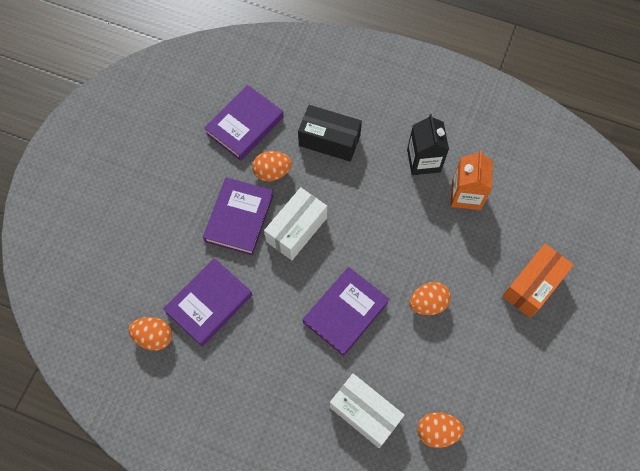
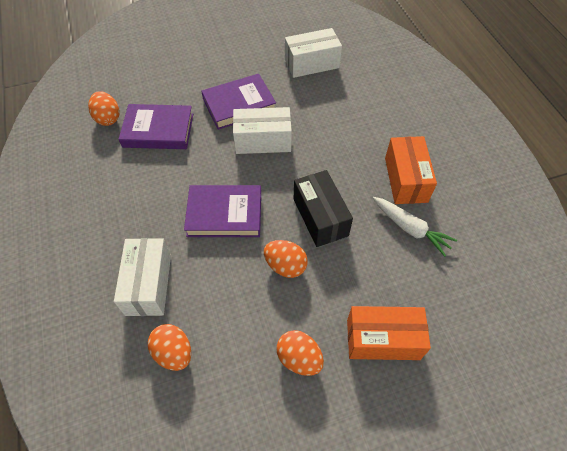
camera: 50 degrees right, 10 degrees down
(245, 125) = (311, 64): purple book -> white box
(272, 172) = (293, 99): orange egg -> orange egg (299, 358)
(329, 140) = (354, 113): black box -> black box (320, 217)
(423, 160) = (405, 179): black carton -> orange box
(466, 195) = (410, 228): orange carton -> white carrot

